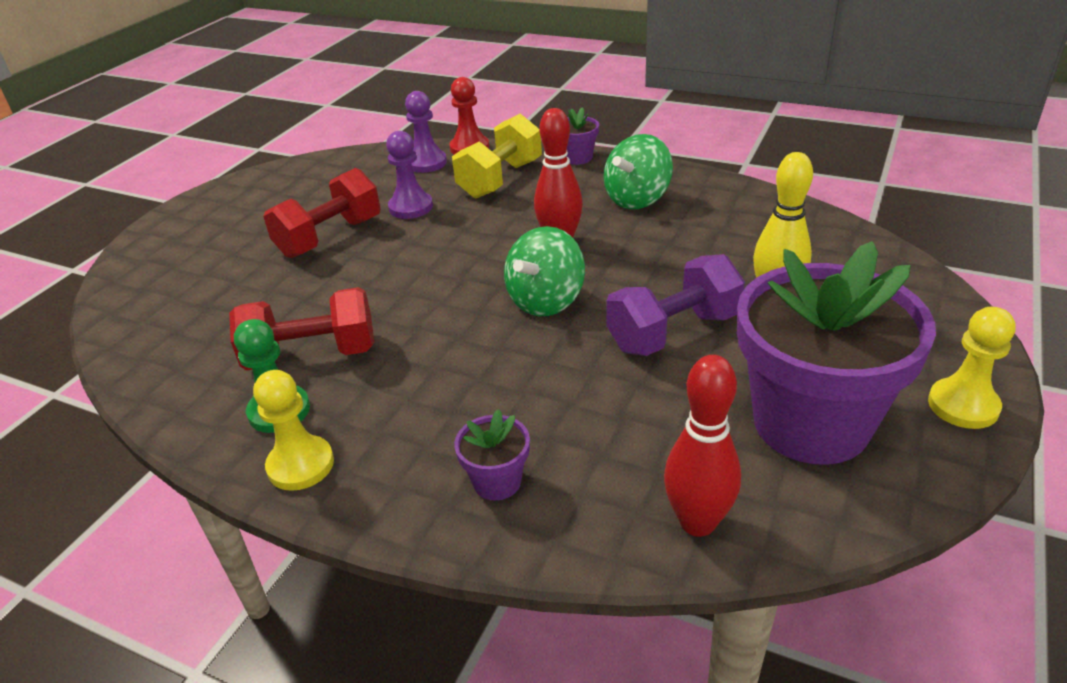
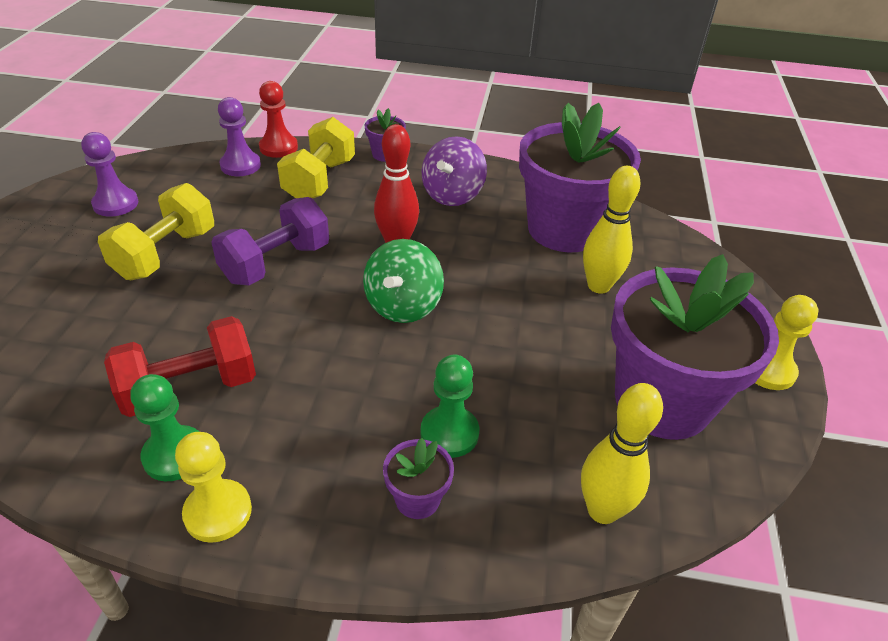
camera: 20 degrees left, 5 degrees up
(330, 237) = (166, 254): red dumbbell -> yellow dumbbell
(411, 207) = (240, 215): purple pawn -> purple pawn (116, 204)
(552, 425) = (449, 433): none -> green pawn
(637, 199) = (452, 195): green spinning top -> purple spinning top
(673, 332) = (525, 326): purple dumbbell -> purple dumbbell (276, 263)
(697, 522) = (602, 510): red bowling pin -> yellow bowling pin
(754, 240) = (564, 230): none -> purple flower pot

